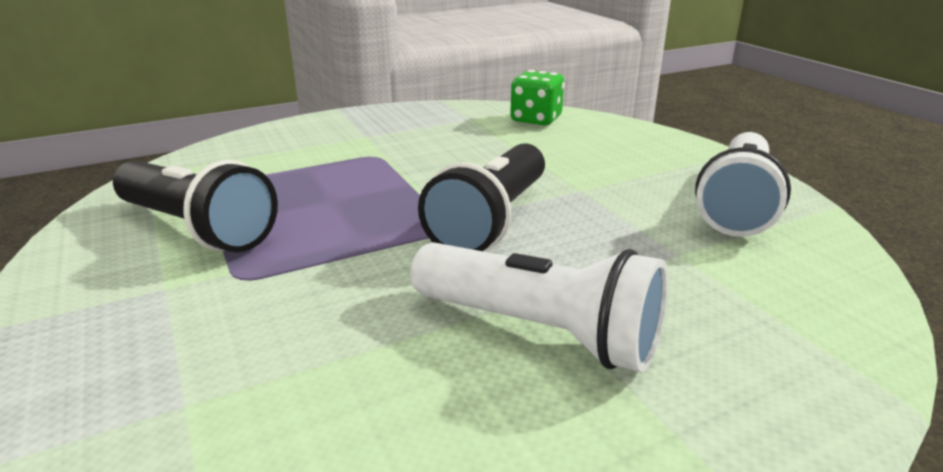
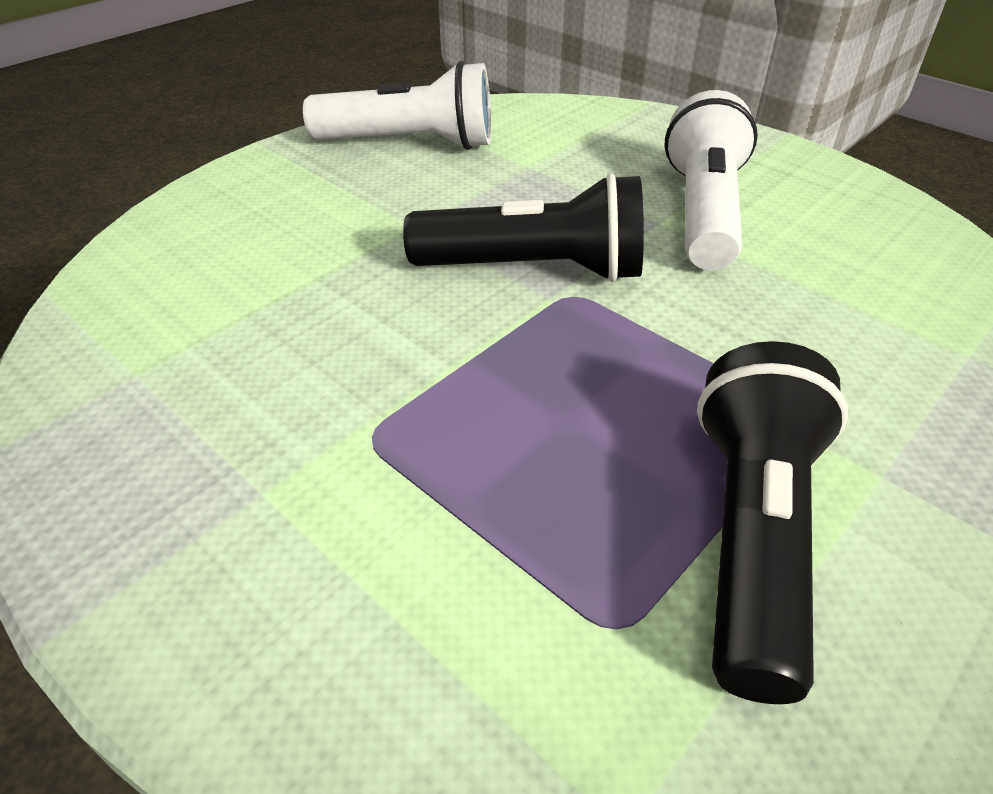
camera: 110 degrees left, 15 degrees up
(536, 119) = (141, 297): green dice -> none

